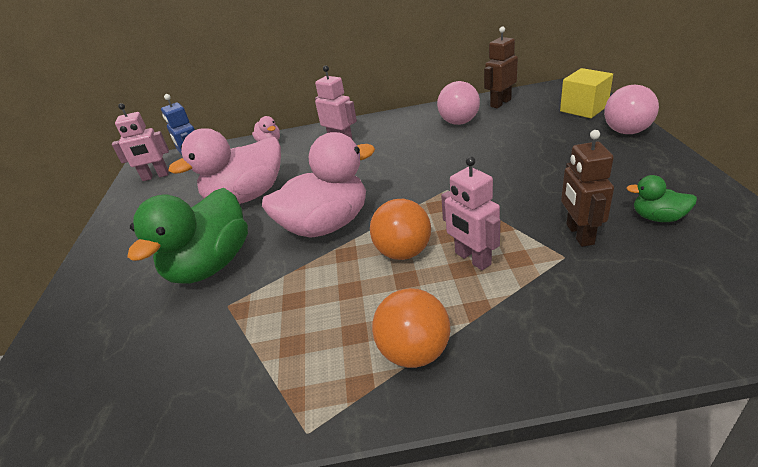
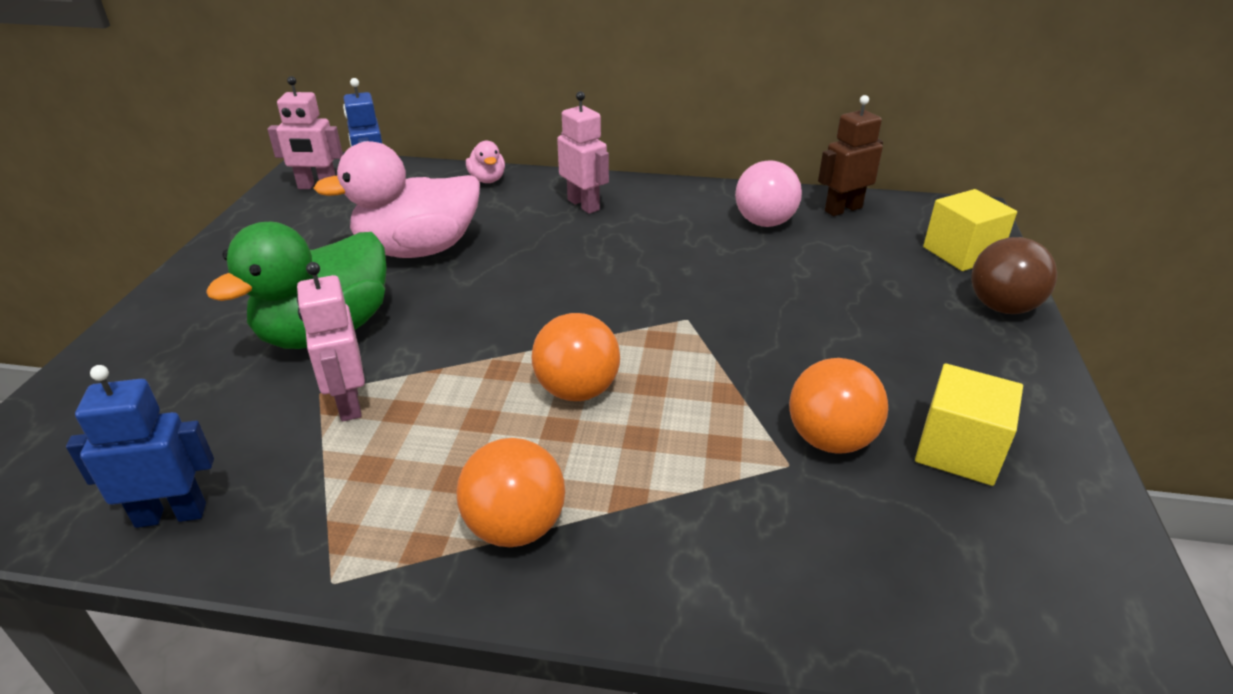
camera: 10 degrees right, 0 degrees up
(160, 424) = (171, 514): none -> blue robot
(326, 225) = (498, 322): pink duck -> none
(472, 259) = (662, 428): pink robot -> pink robot (348, 403)
(579, 234) = (830, 439): brown robot -> orange ball
(626, 131) = (1002, 307): pink ball -> brown ball
(657, 217) = (958, 450): green duck -> yellow cube

